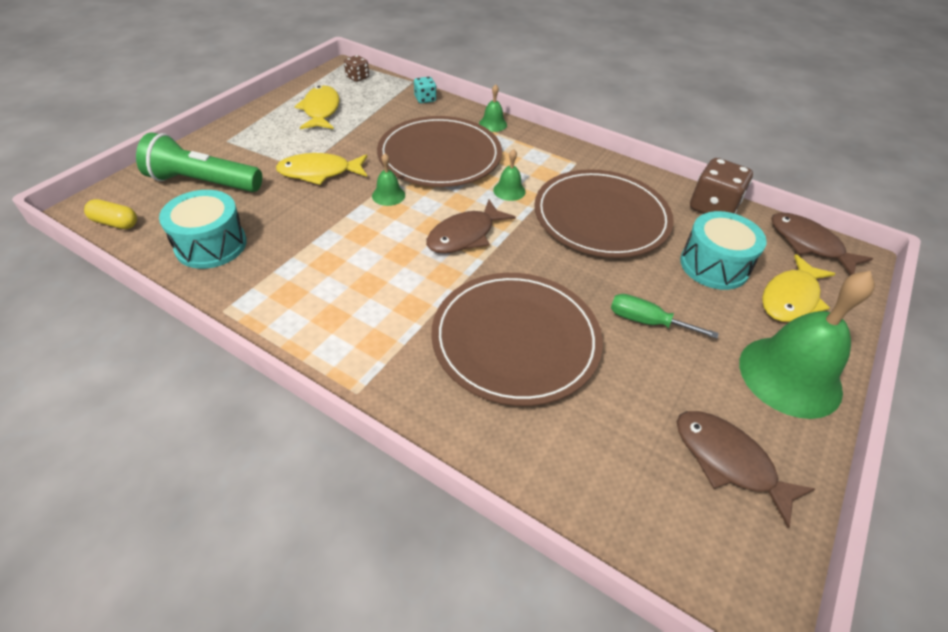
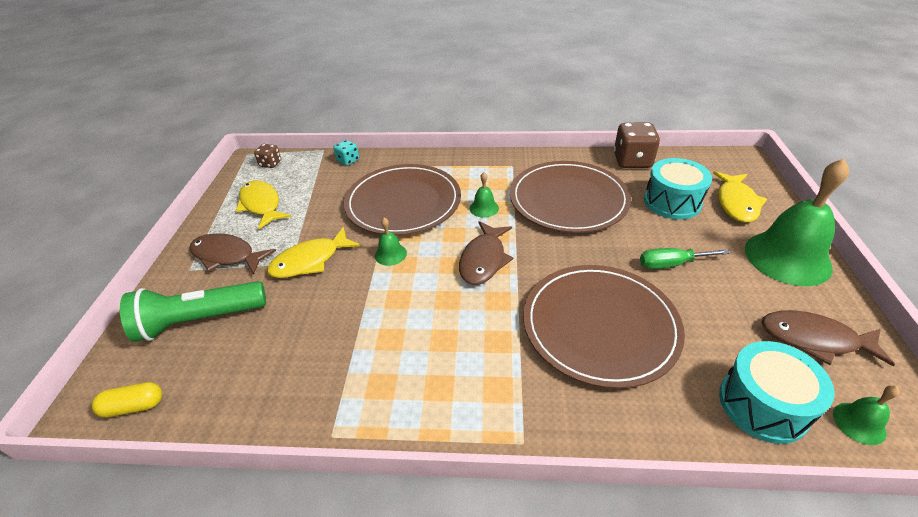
camera: 25 degrees left, 5 degrees down
(211, 245) = (262, 377): turquoise drum -> turquoise drum (763, 405)
(493, 124) = (422, 160): green bell -> green bell (859, 423)
(808, 244) = (710, 161): brown fish -> brown fish (227, 256)

